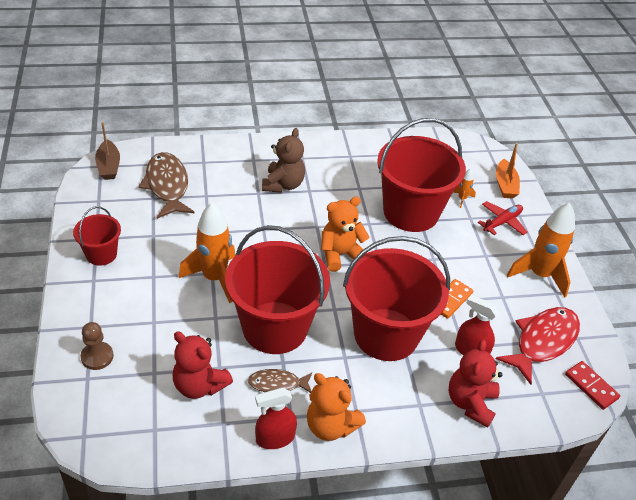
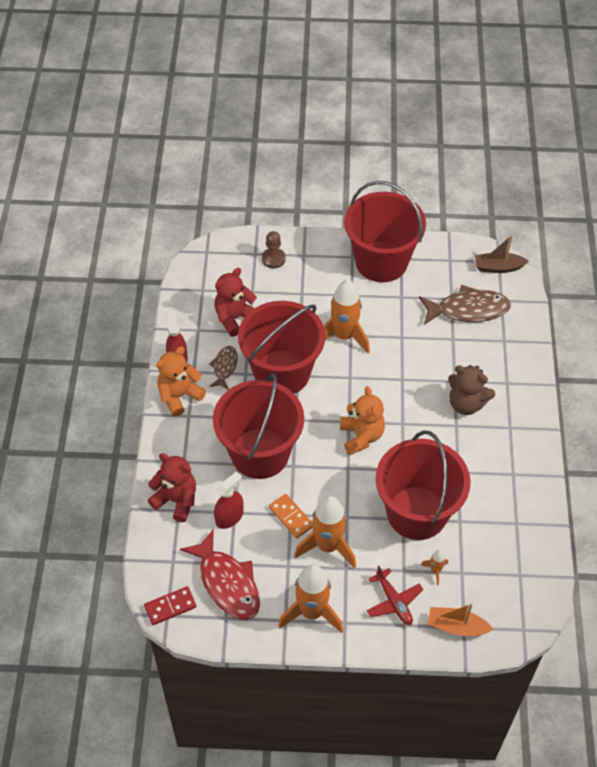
camera: 105 degrees right, 10 degrees up
(101, 254) = (381, 262): red bucket -> red bucket, size x2.04
(469, 270) = (327, 546): none -> orange rocket

